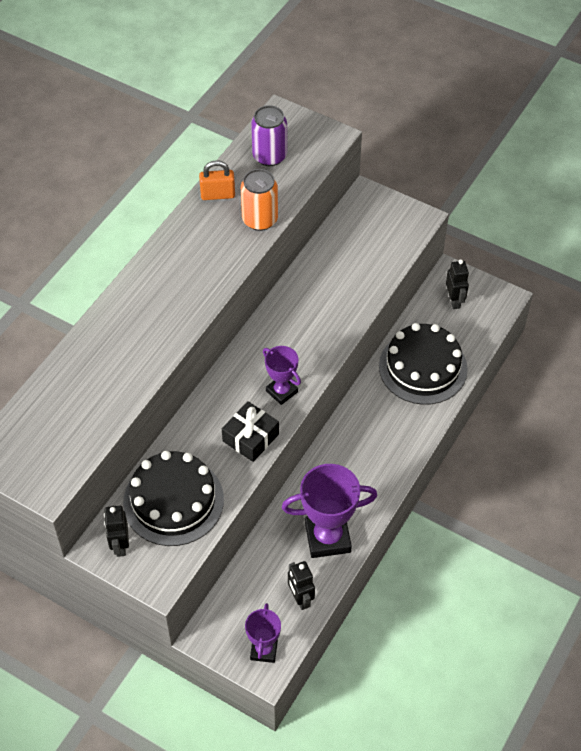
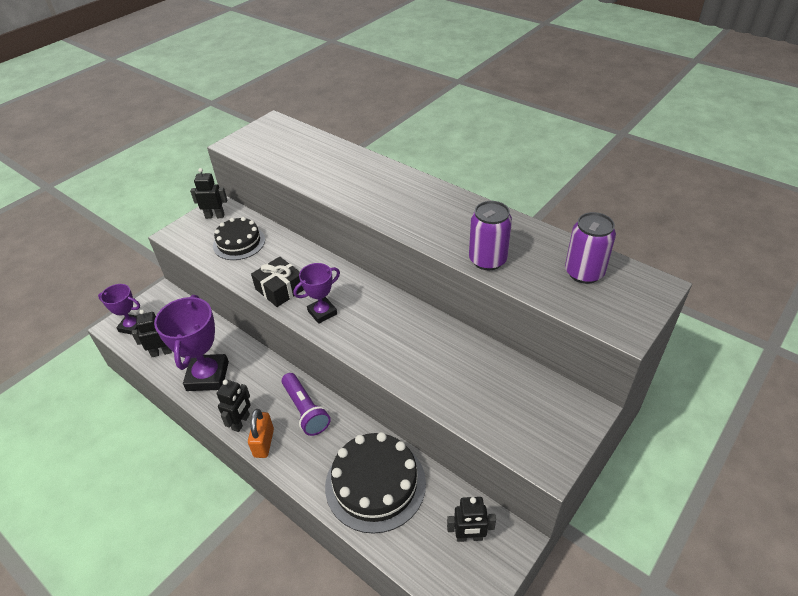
camera: 100 degrees right, 10 degrees down
(173, 501) = (239, 243): black cake -> black cake, size x0.65
(217, 195) = (524, 233): orange padlock -> orange padlock (264, 443)
(260, 220) = (487, 260): orange can -> purple can
(356, 435) = (305, 410): none -> purple flashlight
(380, 488) = (241, 422): none -> black robot

